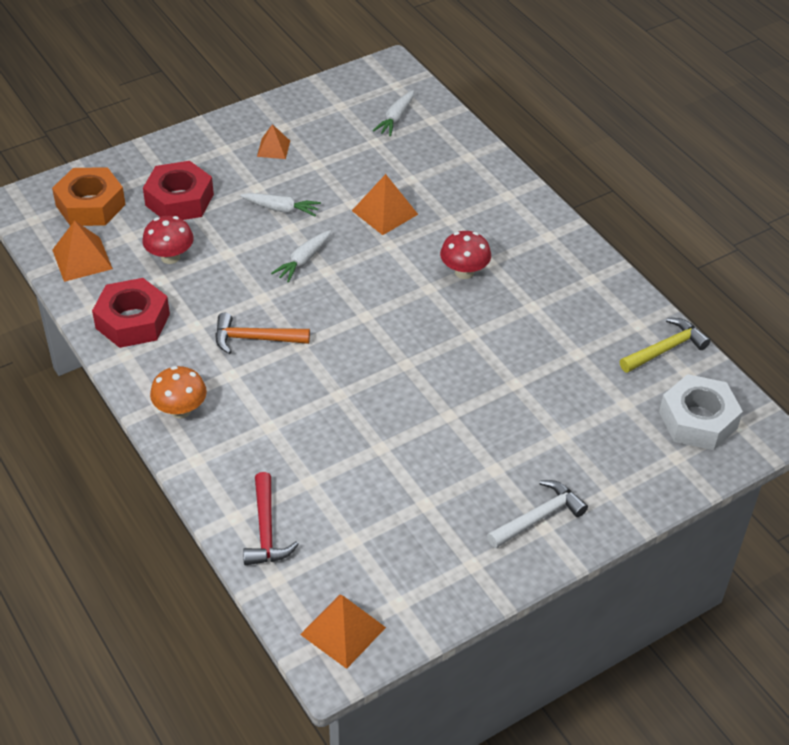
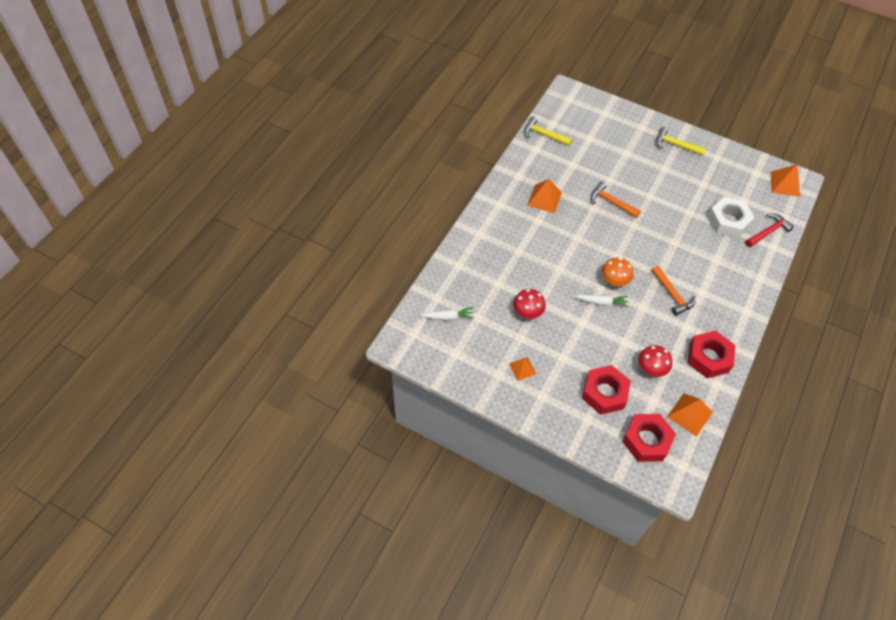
camera: 120 degrees left, 10 degrees up
(90, 205) = (646, 440): orange nut -> red nut
(180, 410) = (740, 301): orange mushroom -> orange mushroom (614, 281)
(281, 209) = (571, 335): white carrot -> none
(385, 212) = (535, 283): orange pyramid -> orange pyramid (544, 199)
(464, 272) = (553, 228): red mushroom -> red mushroom (527, 312)
(468, 360) = (611, 202): none -> orange hammer
(539, 517) = (675, 145): white hammer -> yellow hammer
(698, 420) = (578, 112): white nut -> white nut (728, 221)

